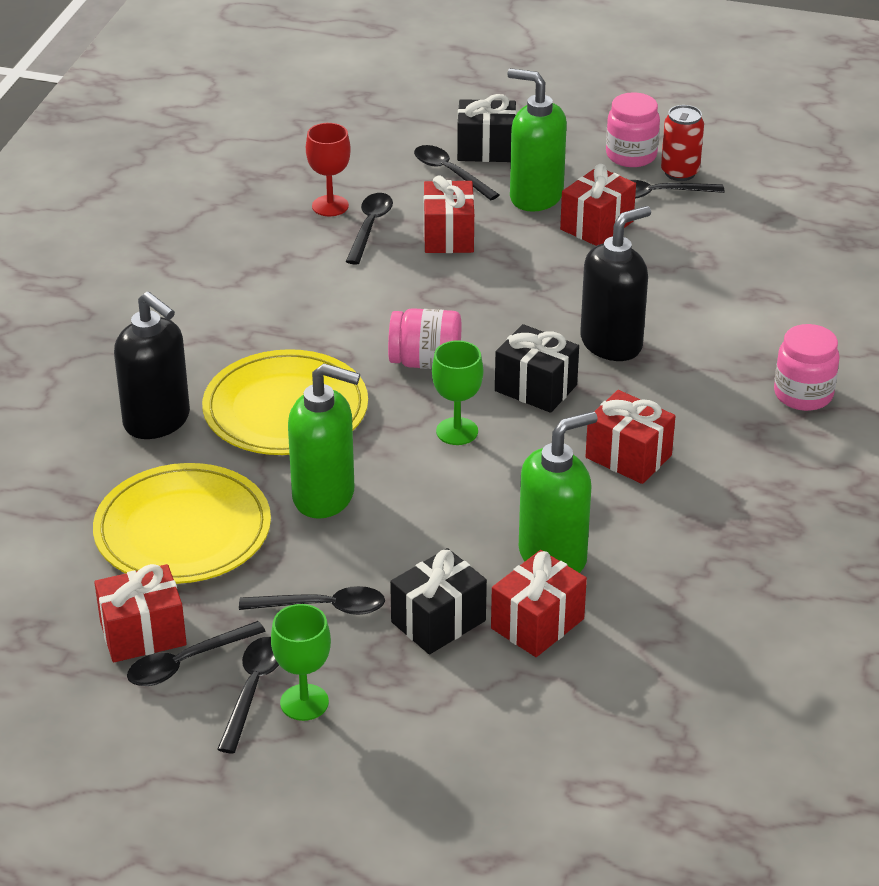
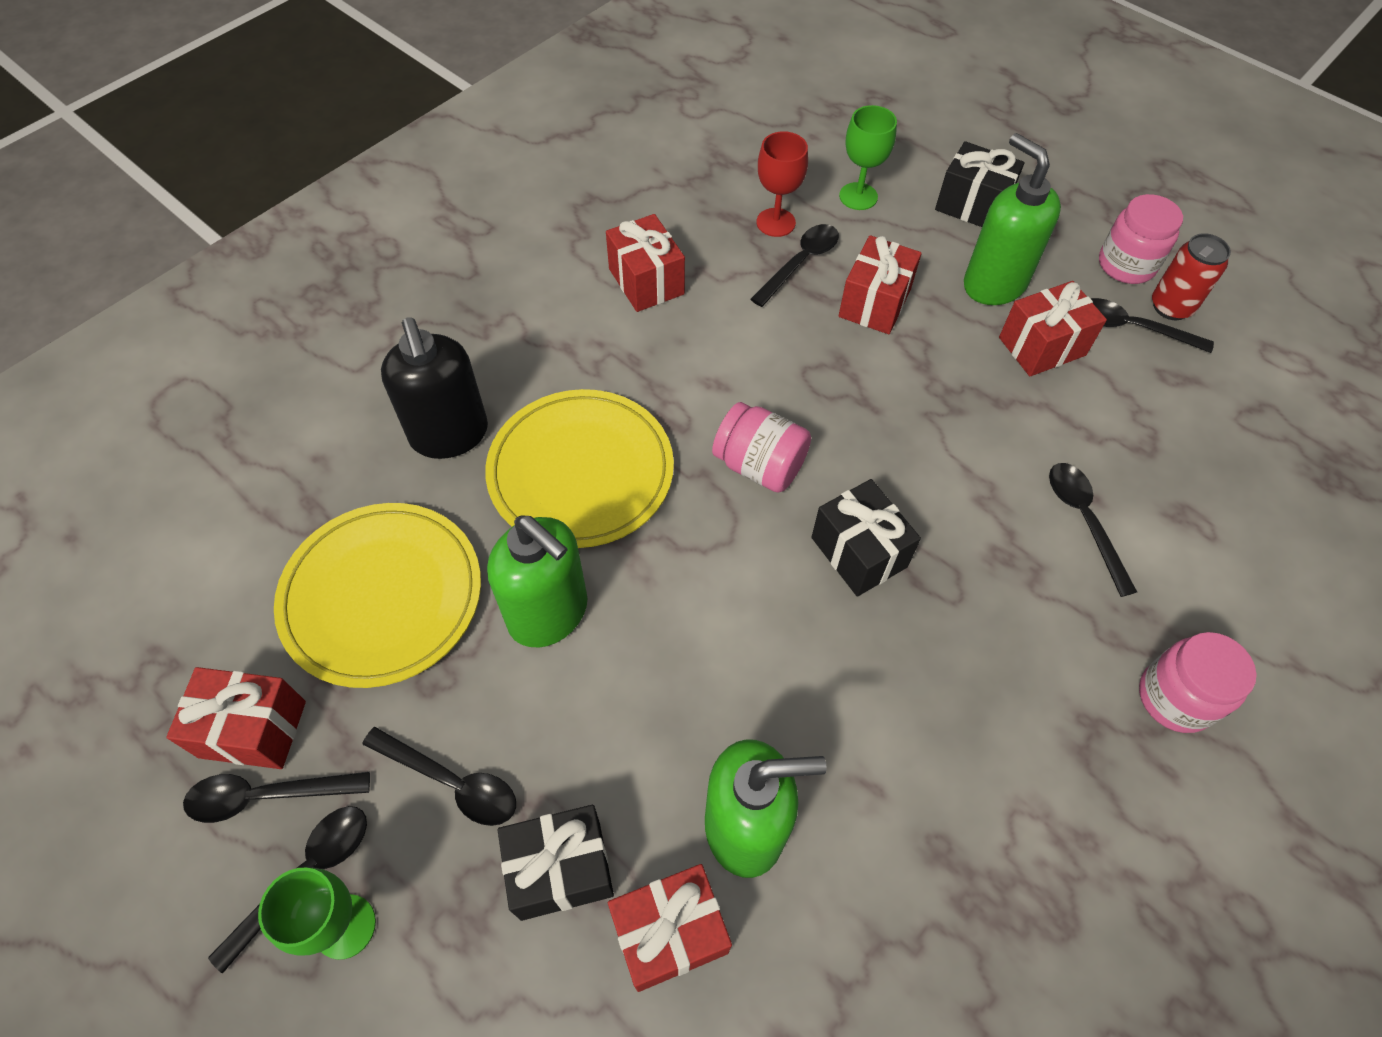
camera: 25 degrees right, 20 degrees up
(450, 173) = (918, 223): black spoon -> black spoon (1084, 521)
(457, 431) = (739, 579): green goblet -> green goblet (858, 196)
(611, 343) = (977, 521): black soap dispenser -> none
(628, 457) = (913, 705): red gift -> red gift (646, 281)

